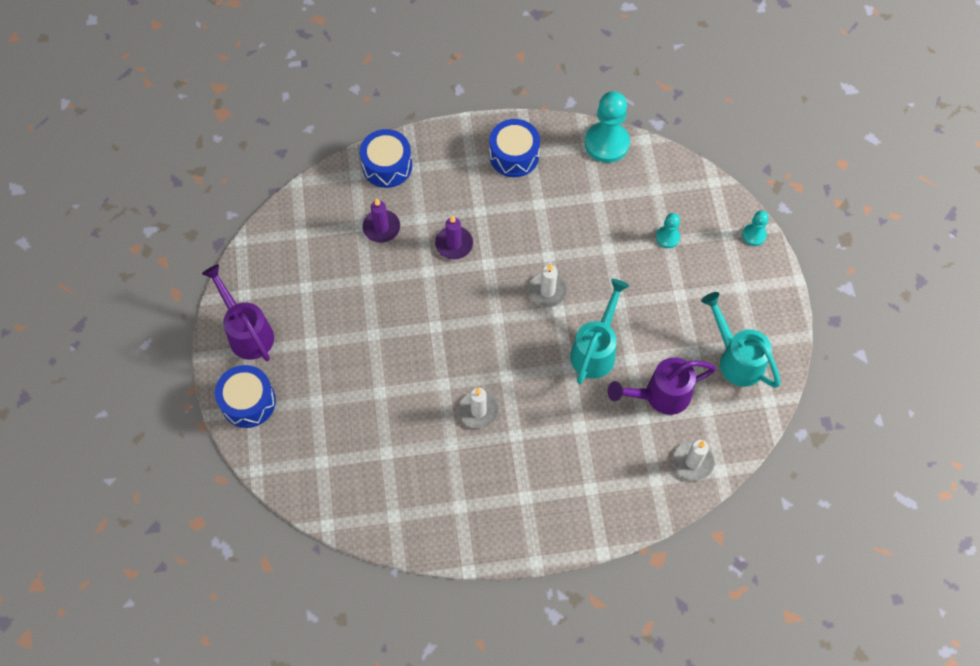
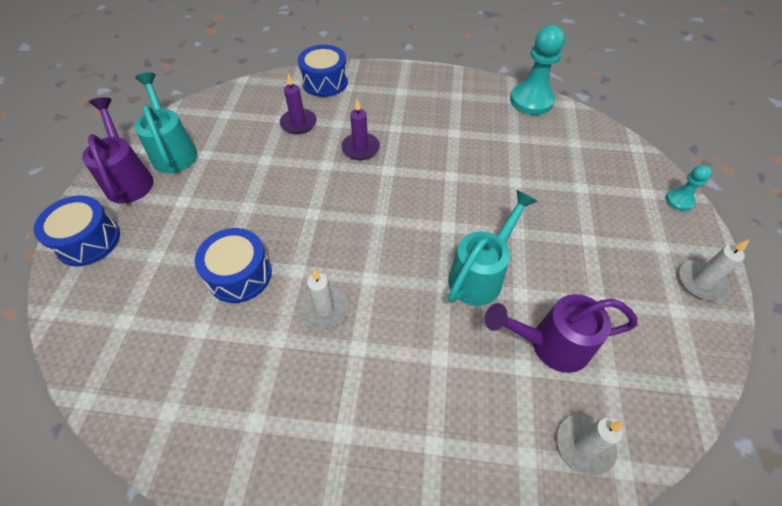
camera: 15 degrees right, 10 degrees down
(514, 155) = (441, 94): blue drum -> blue drum (239, 275)
(547, 291) = (441, 206): white candle -> white candle (701, 282)
(667, 237) = (581, 184): turquoise pawn -> none
(736, 358) = (653, 323): turquoise watering can -> turquoise watering can (173, 151)

